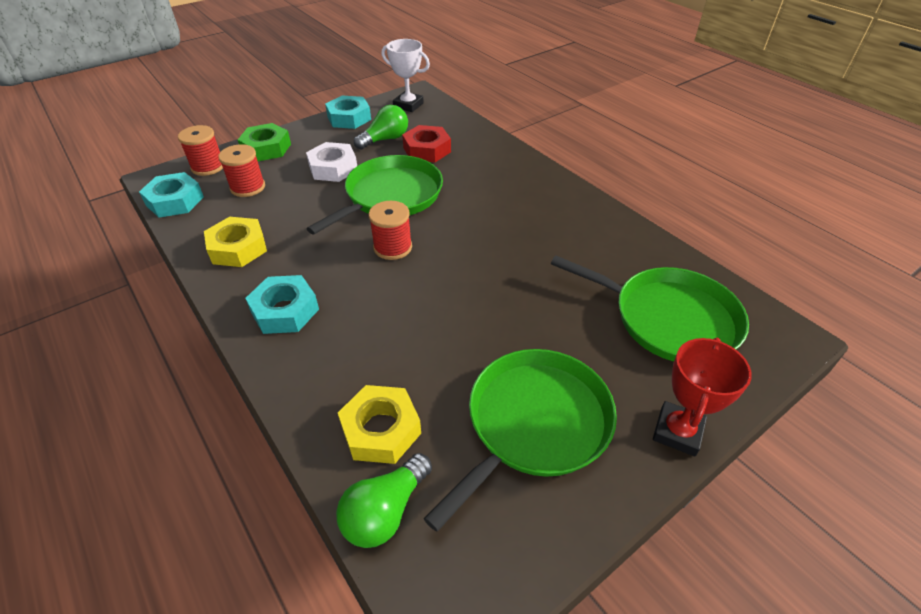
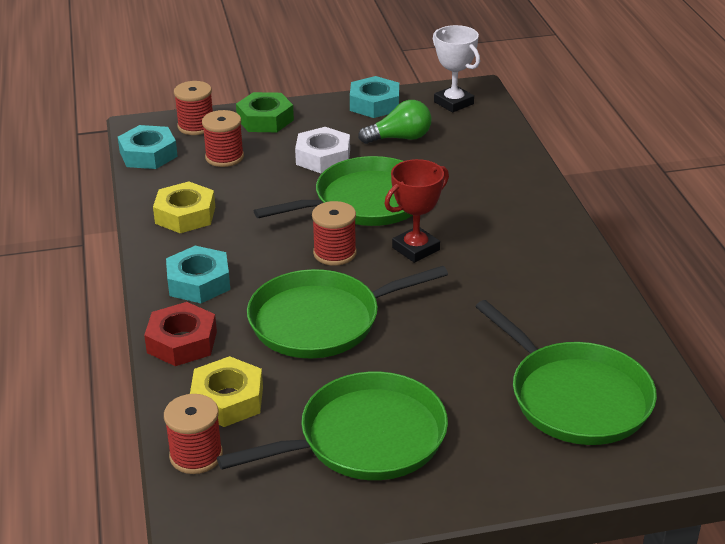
camera: 25 degrees right, 10 degrees down
(385, 511) = (196, 455): green light bulb -> red spool
(420, 314) = (321, 321): none -> green pan
(427, 150) = (439, 161): red nut -> red nut (182, 342)
(677, 432) = (497, 487): red trophy -> red trophy (416, 249)

